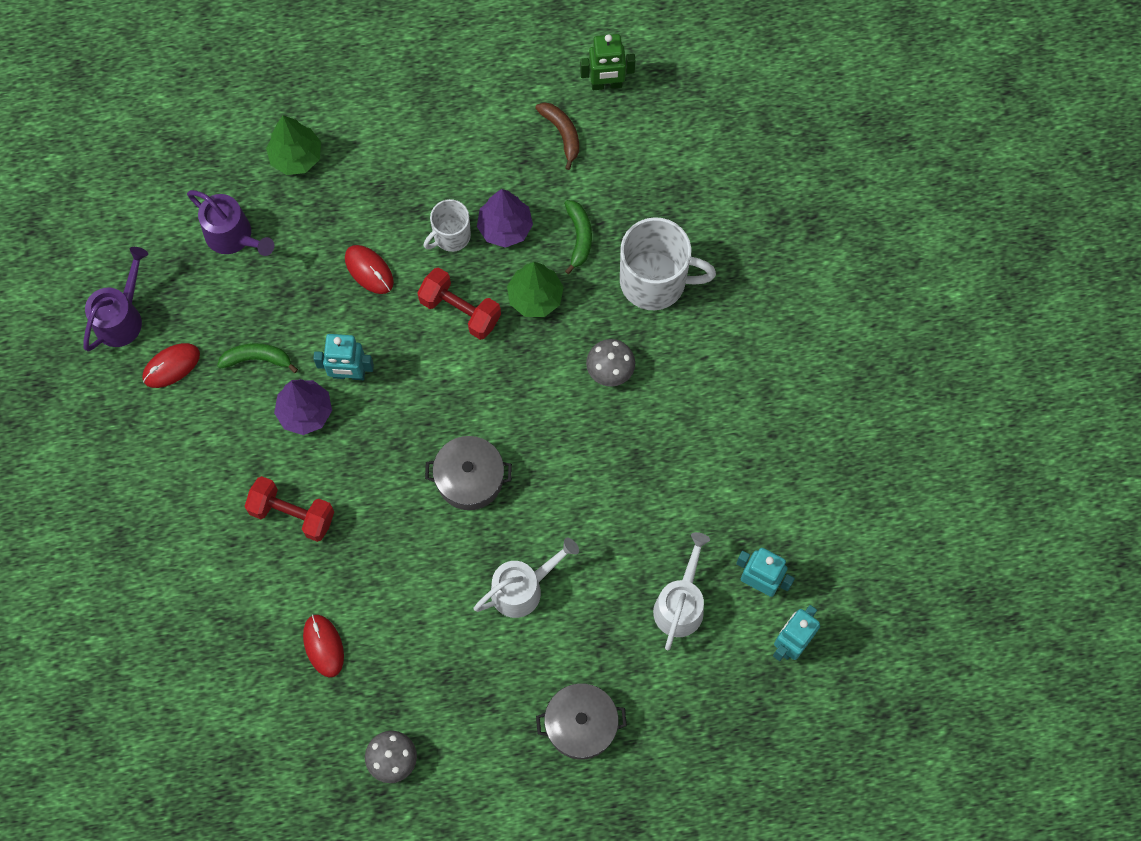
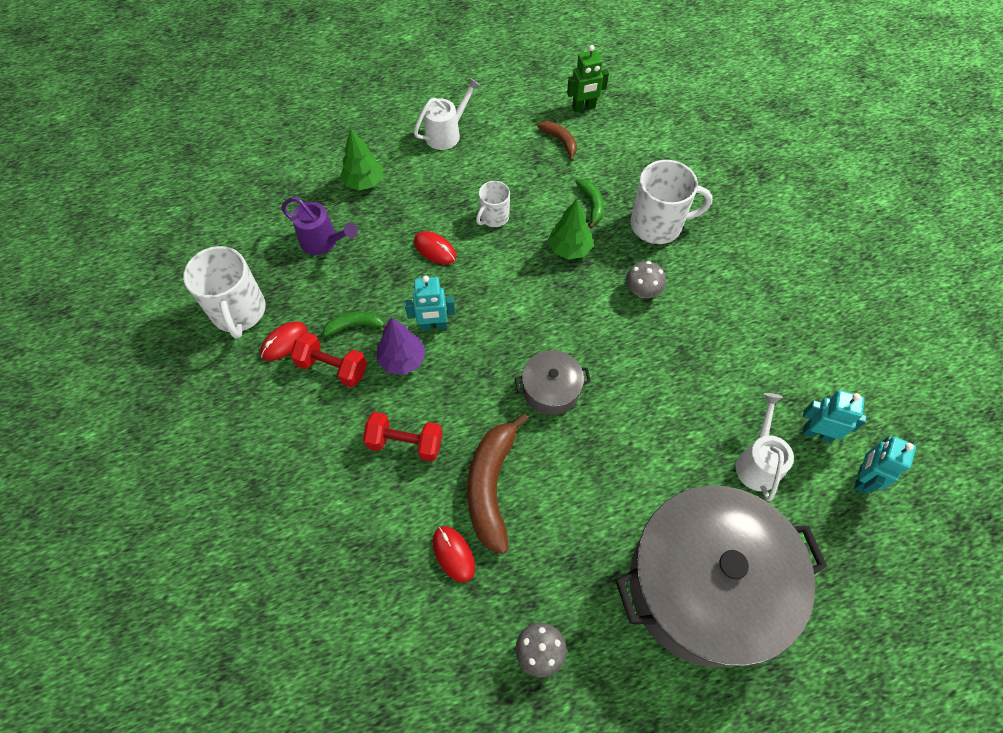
camera: 10 degrees left, 10 degrees down
(122, 317) = (239, 311): purple watering can -> white mug
(378, 579) = (491, 486): none -> brown banana
(460, 310) = (513, 267): red dumbbell -> red dumbbell (332, 367)
(505, 227) = (534, 206): purple tree -> none
(523, 588) = (619, 472): white watering can -> white watering can (447, 133)
(581, 725) = (704, 585): grey pot -> grey pot, size x2.36

